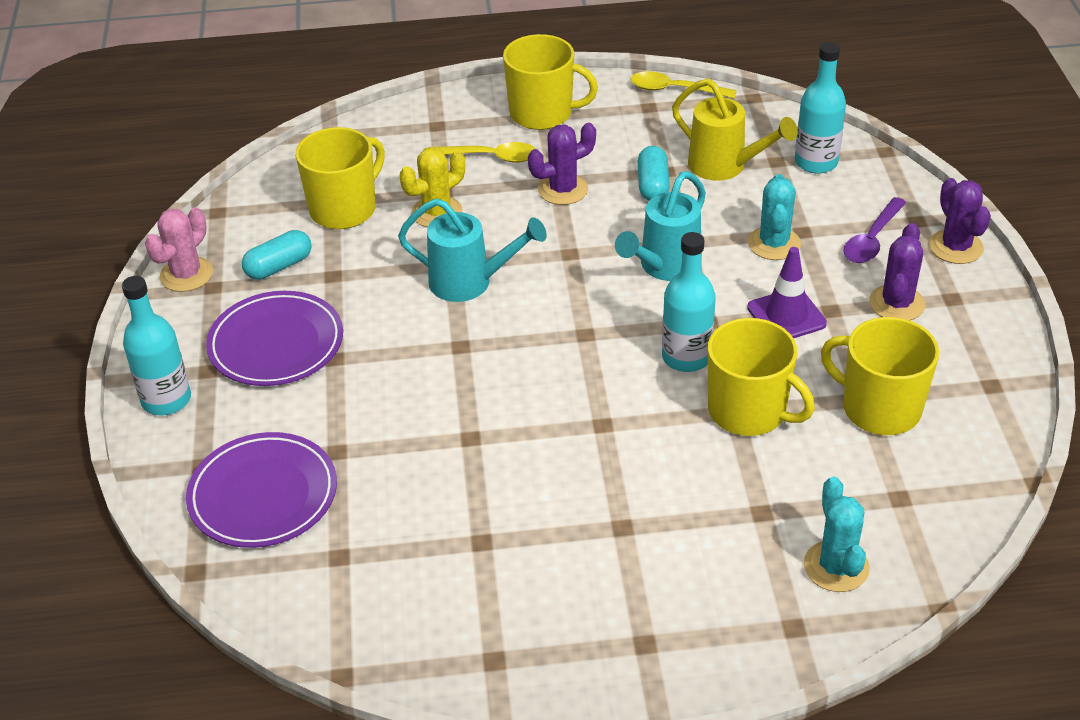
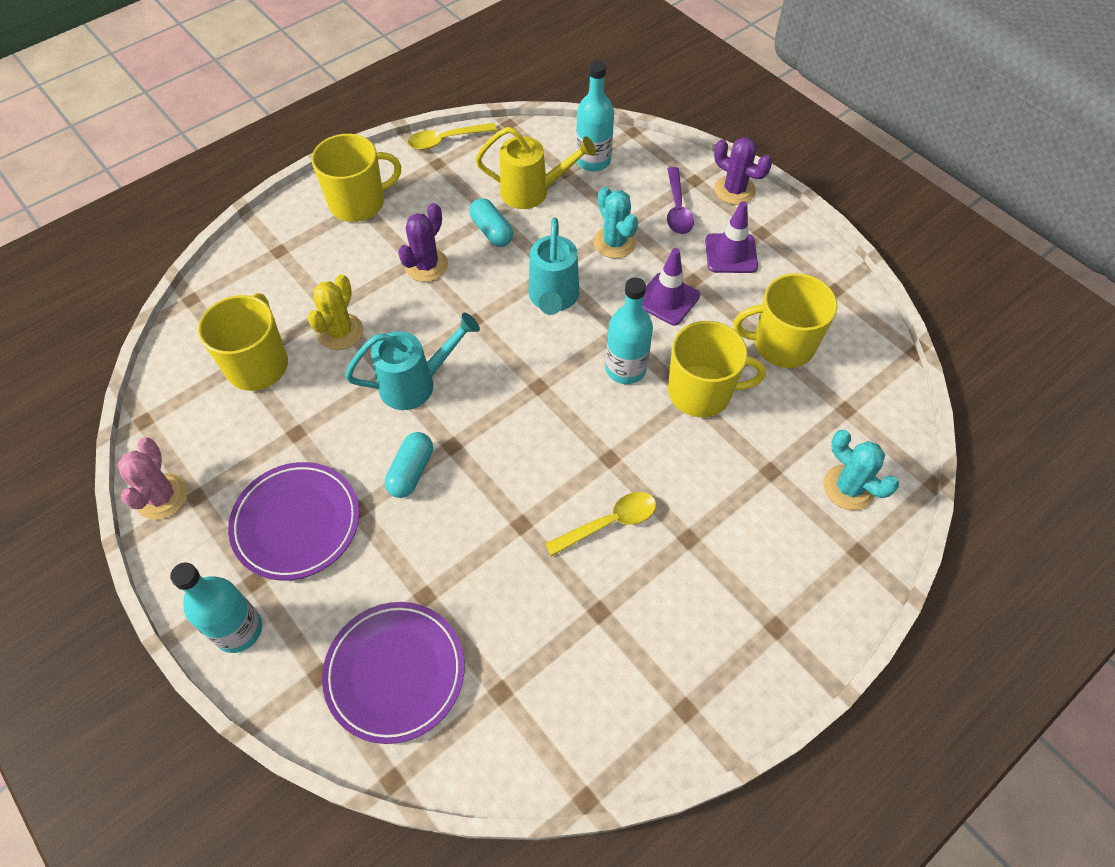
camera: 35 degrees left, 15 degrees up
(279, 266) = (242, 447): turquoise capsule -> turquoise capsule (411, 471)
(490, 157) = (346, 261): yellow spoon -> yellow spoon (609, 523)
(896, 303) = (731, 254): purple cactus -> purple traffic cone

